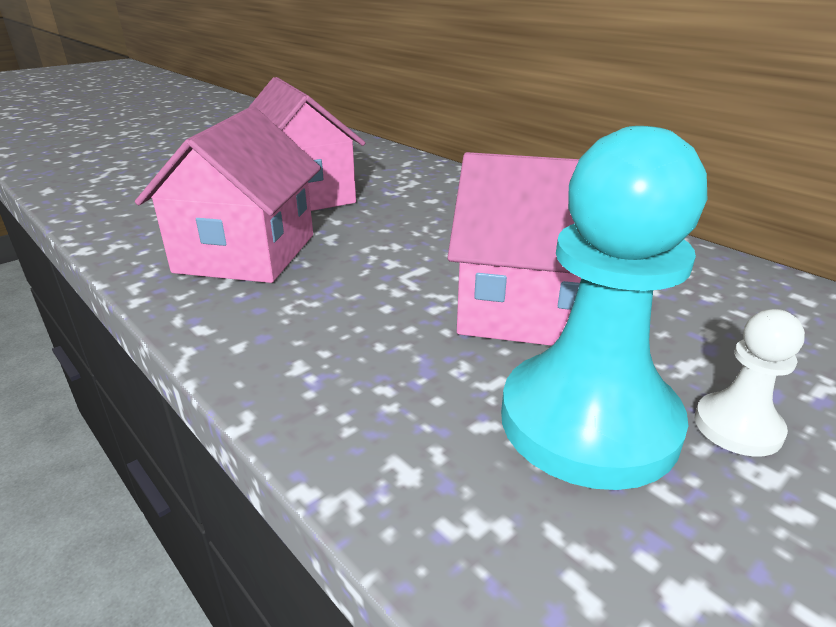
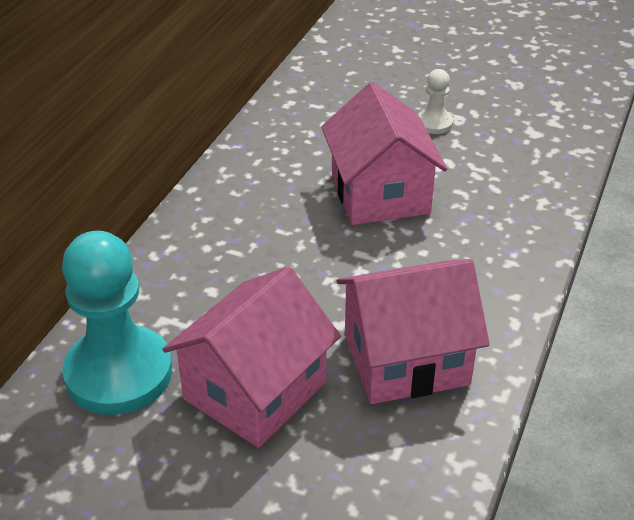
camera: 115 degrees left, 10 degrees up
(588, 422) = (466, 160): turquoise pawn -> turquoise pawn (119, 373)

